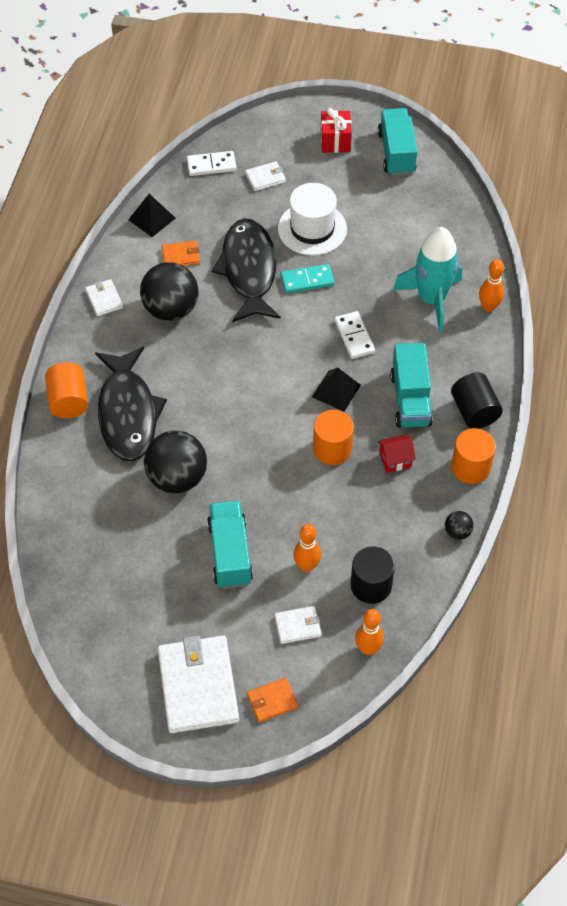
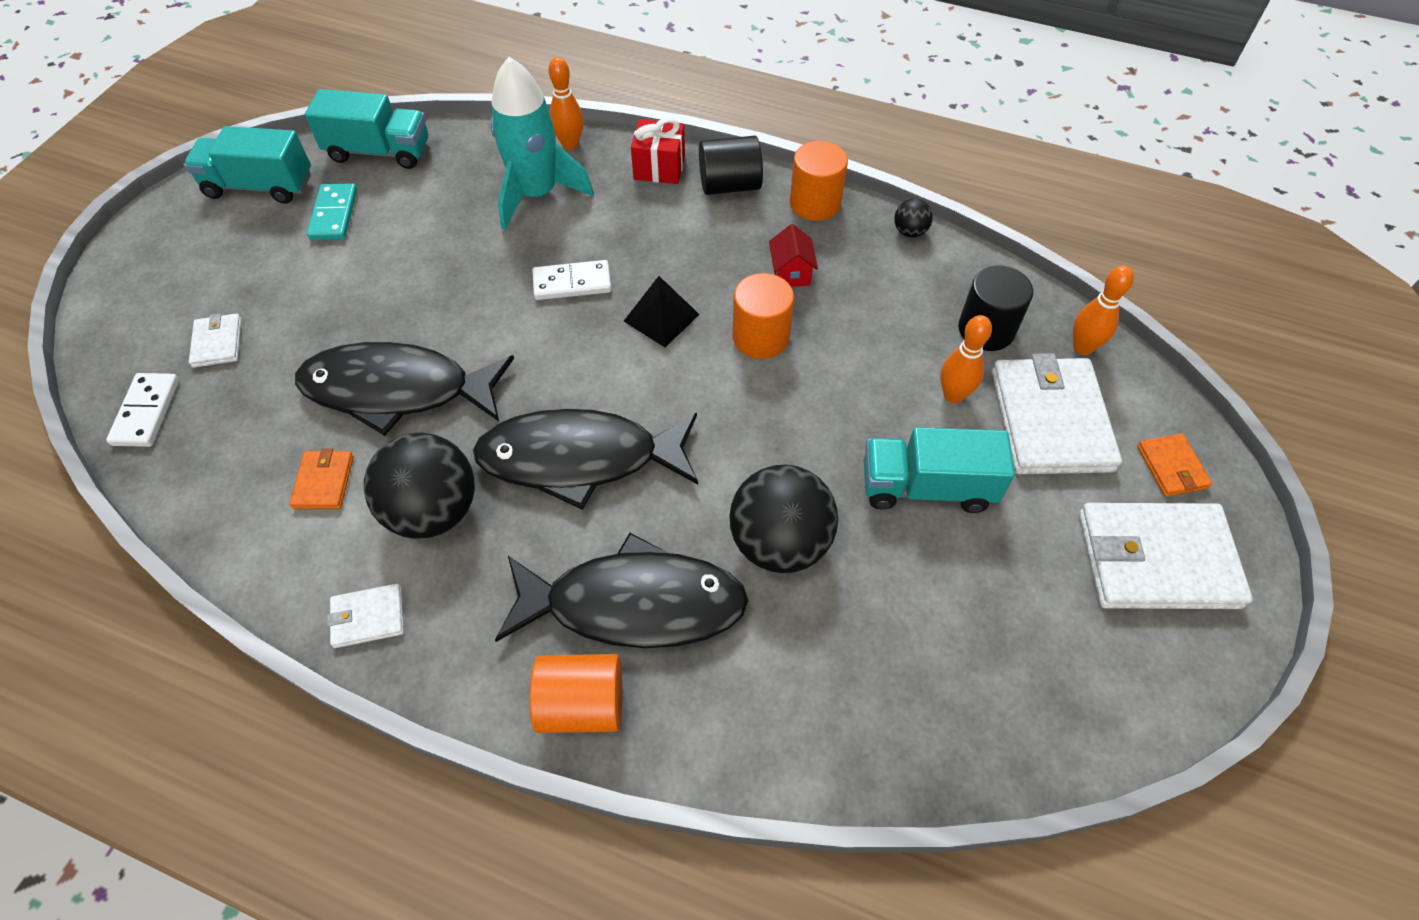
camera: 80 degrees left, 0 degrees up
(152, 219) = (217, 517): black pyramid -> none
(217, 369) = (580, 459): none -> black fish
(298, 626) = (1050, 420): white wallet -> white wallet, size x2.12
(307, 280) = (449, 321): turquoise domino -> turquoise domino (334, 214)
(312, 229) = (352, 300): white hat -> none
(335, 141) = (195, 248): red gift -> red gift (659, 168)
(410, 399) = (696, 242): turquoise truck -> turquoise truck (379, 151)

